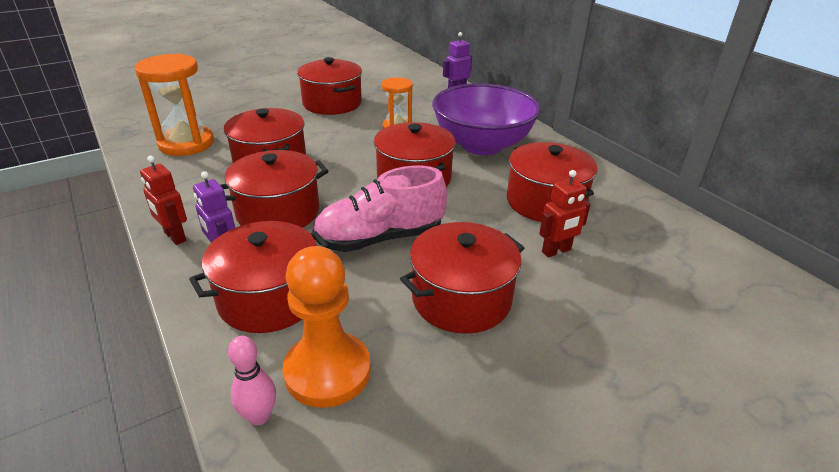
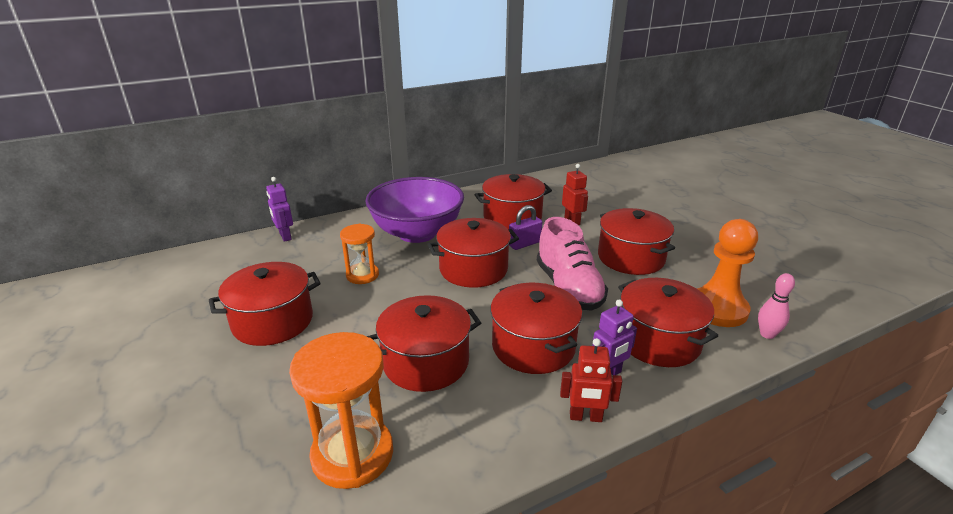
camera: 85 degrees left, 5 degrees down
(174, 237) = (585, 417): red robot -> red robot turned 45 degrees clockwise
(477, 210) = (524, 244): none -> purple padlock

